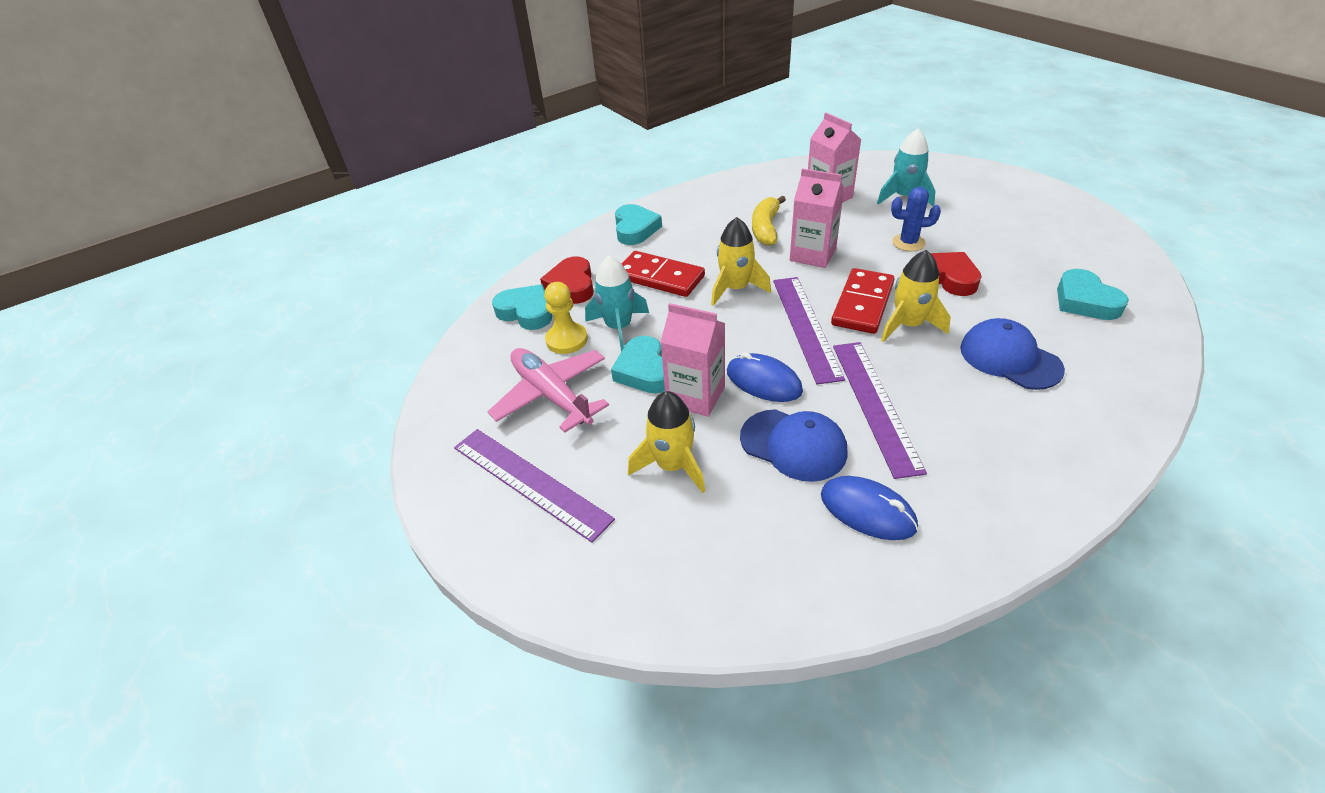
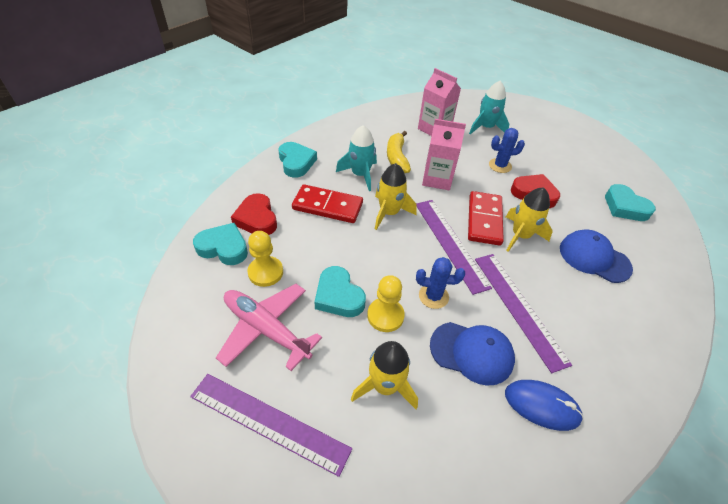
camera: 20 degrees left, 5 degrees up
(619, 327) = (306, 256): turquoise rocket -> turquoise rocket (360, 175)
(695, 396) = (385, 316): pink carton -> yellow pawn
(763, 381) = (433, 296): blue mouse -> blue cactus

